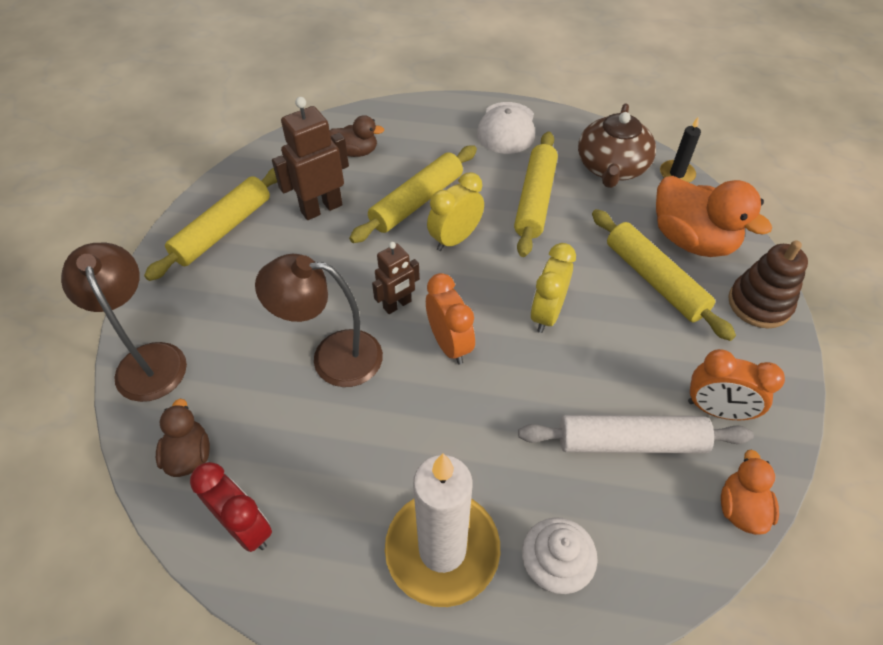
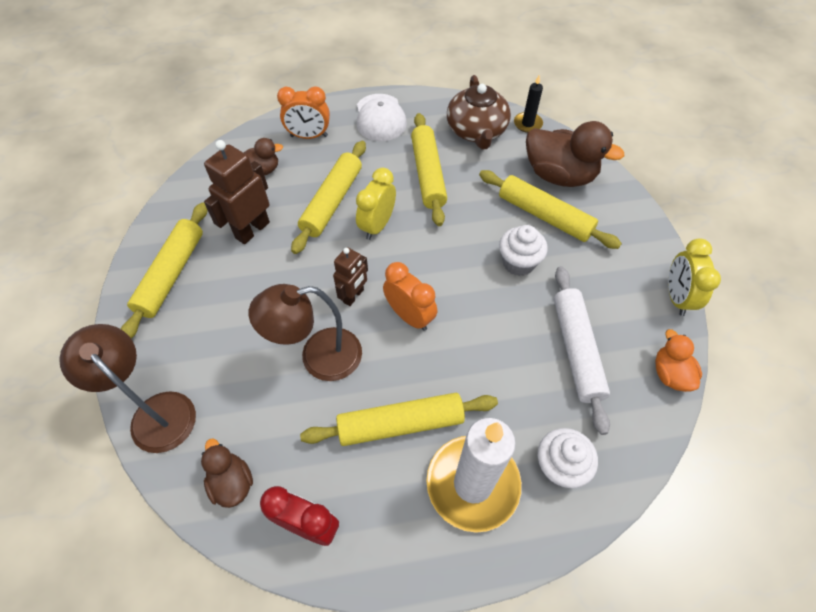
camera: 20 degrees left, 5 degrees up
(390, 455) = (400, 424): none -> yellow rolling pin
(547, 314) = (475, 267): yellow clock -> yellow clock (676, 297)
(600, 323) = (518, 263): none -> white cupcake
(630, 442) = (576, 350): white rolling pin -> white rolling pin turned 75 degrees counterclockwise
(692, 240) = (559, 175): orange duck -> brown duck
(716, 410) = (626, 305): orange clock -> orange clock (309, 136)
(759, 304) = (625, 213): brown stacking toy -> none

